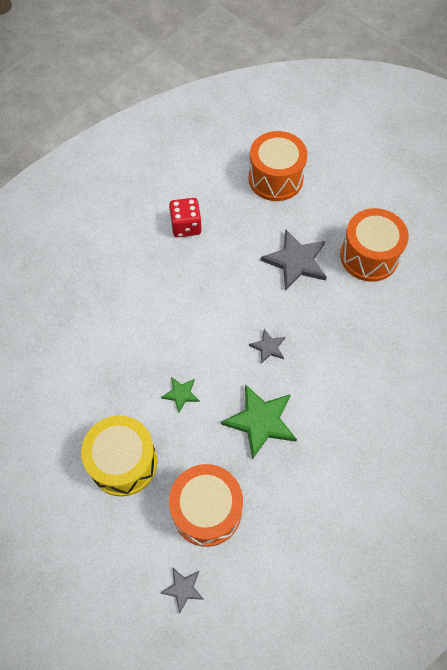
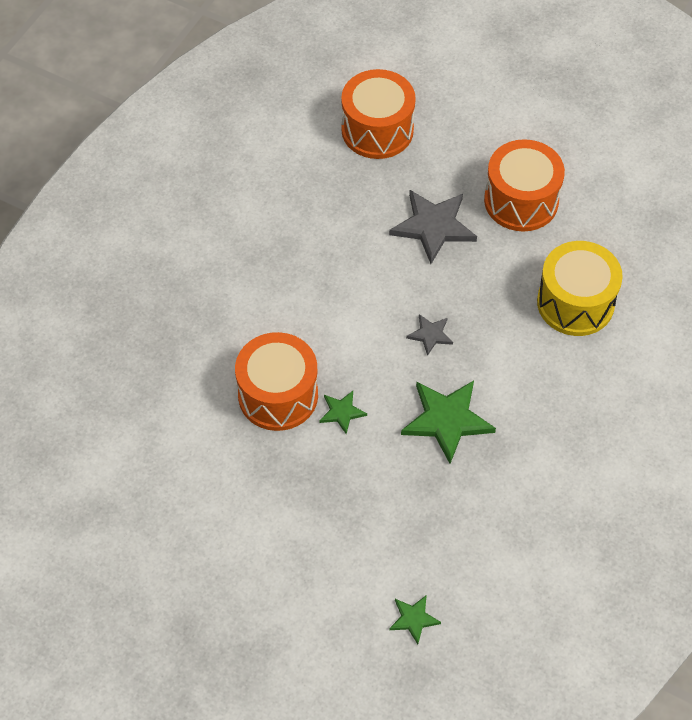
camera: 15 degrees left, 5 degrees down
(123, 462) = (298, 504): yellow drum -> yellow drum (575, 303)
(183, 589) = (413, 619): grey star -> green star
(186, 226) = (282, 213): red dice -> none
(207, 510) = (414, 531): orange drum -> orange drum (278, 395)

